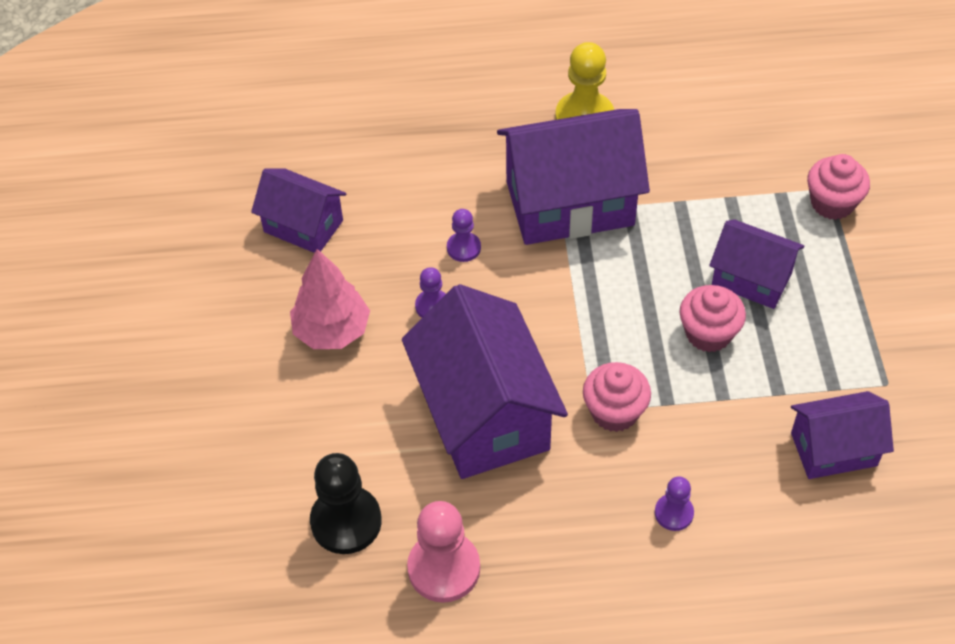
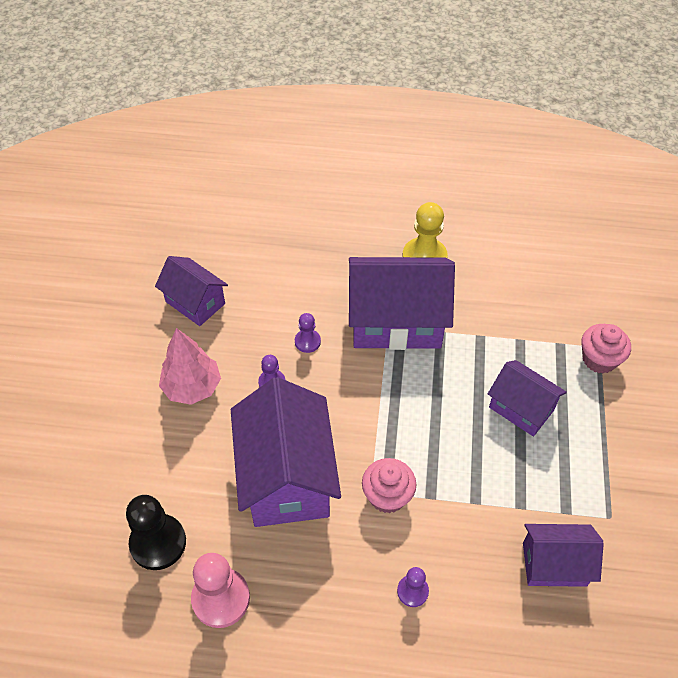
camera: 10 degrees right, 0 degrees up
(708, 333) = (476, 446): pink cupcake -> none

